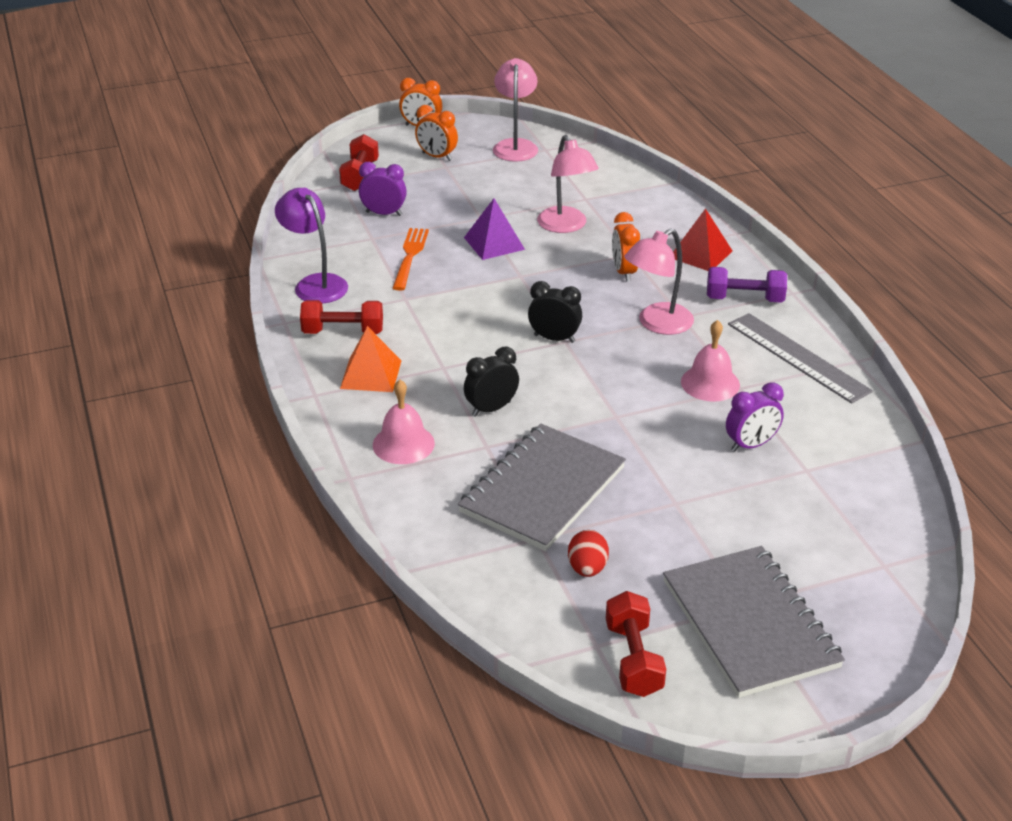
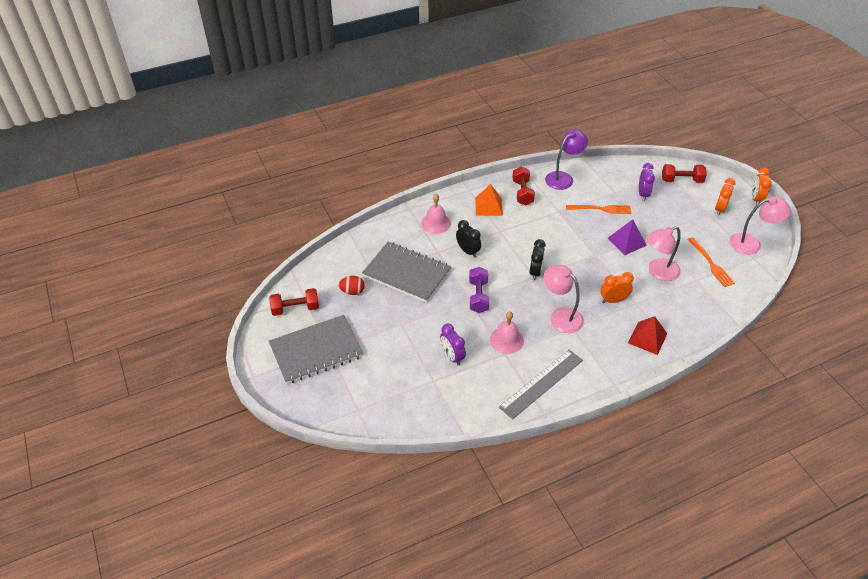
camera: 85 degrees right, 10 degrees up
(553, 182) = (711, 264): none -> orange fork
(744, 299) = (600, 359): purple dumbbell -> purple dumbbell (478, 296)

